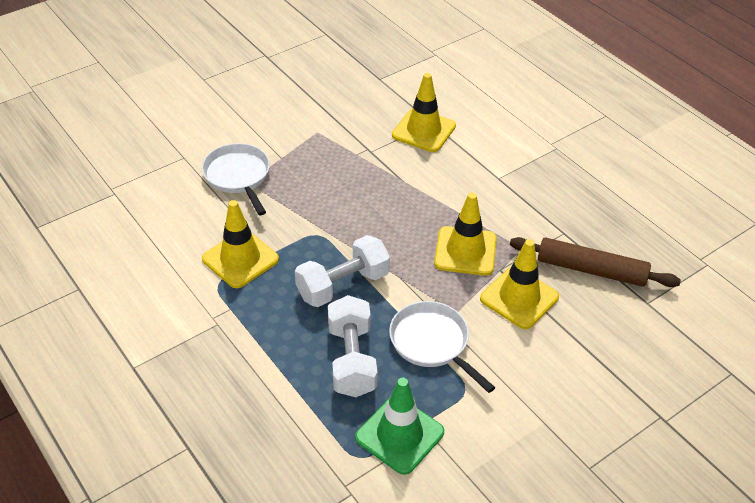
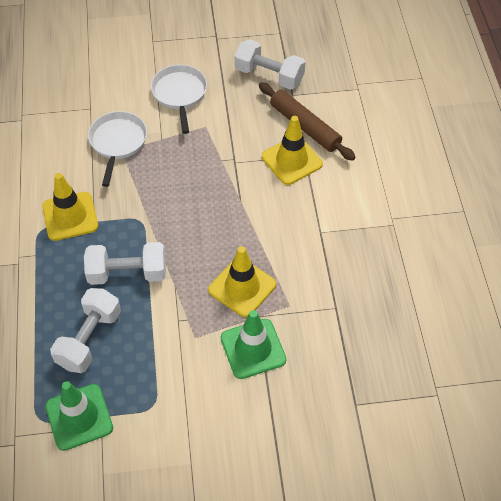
camera: 30 degrees right, 10 degrees up
(345, 70) = (269, 76): none -> white dumbbell
(432, 343) = (157, 354): white pan -> white pan (180, 94)
(519, 298) = (253, 349): yellow traffic cone -> green traffic cone
(591, 270) = (331, 352): brown rolling pin -> brown rolling pin (305, 126)

